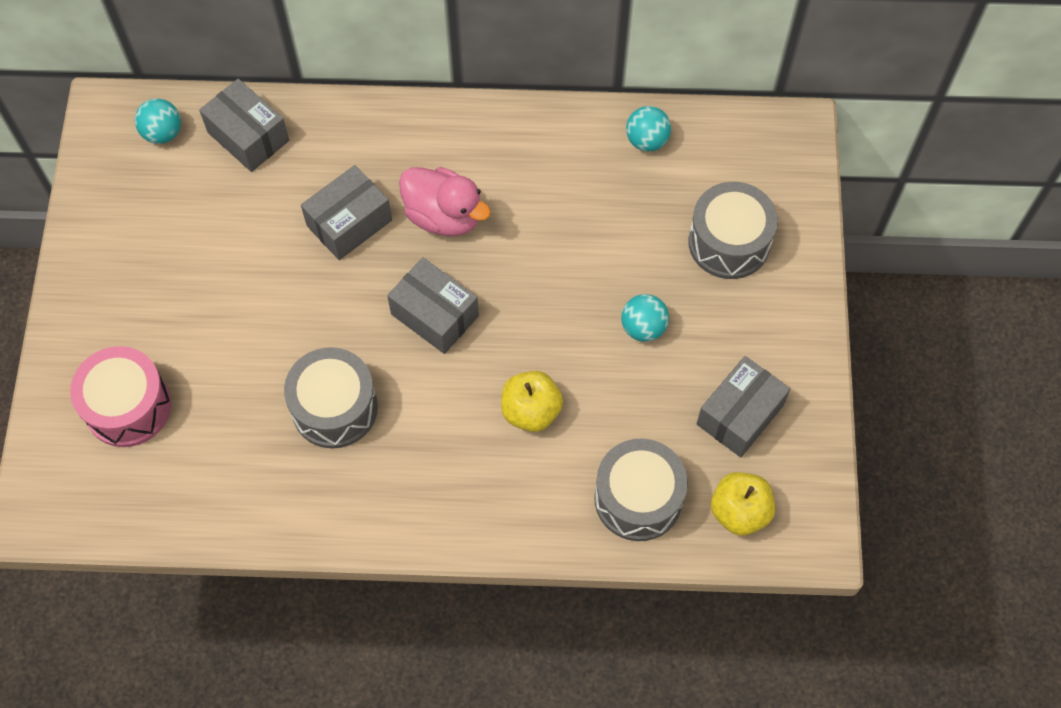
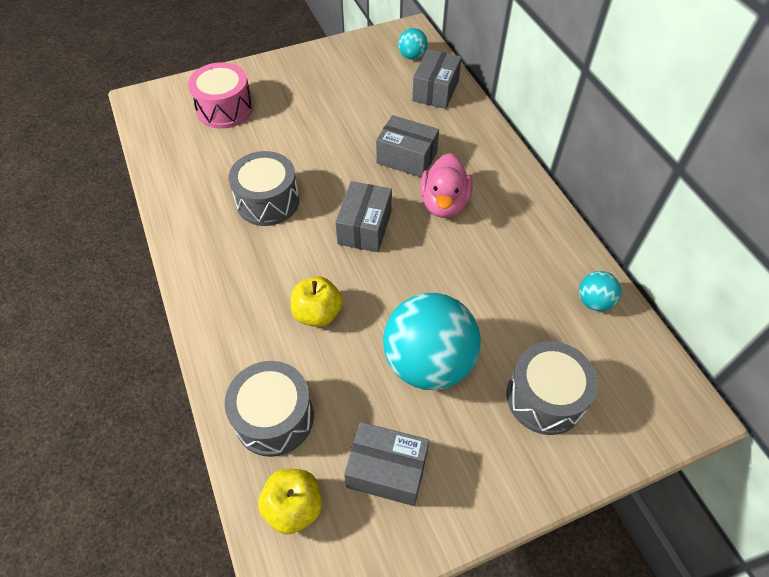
camera: 65 degrees right, 10 degrees down
(643, 327) = (428, 363): turquoise ball -> turquoise ball, size x2.18

